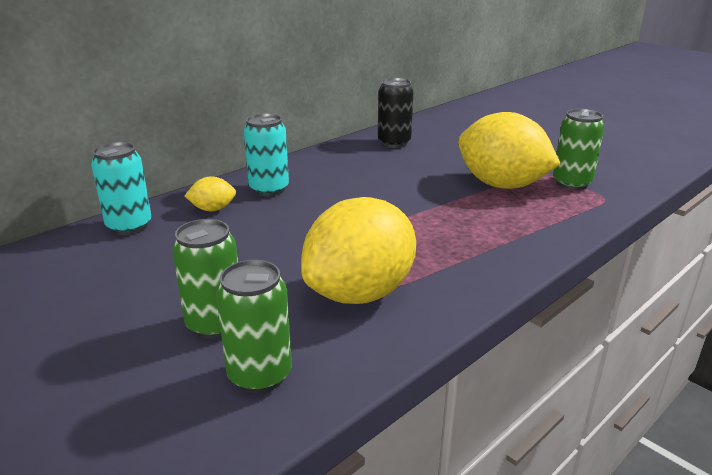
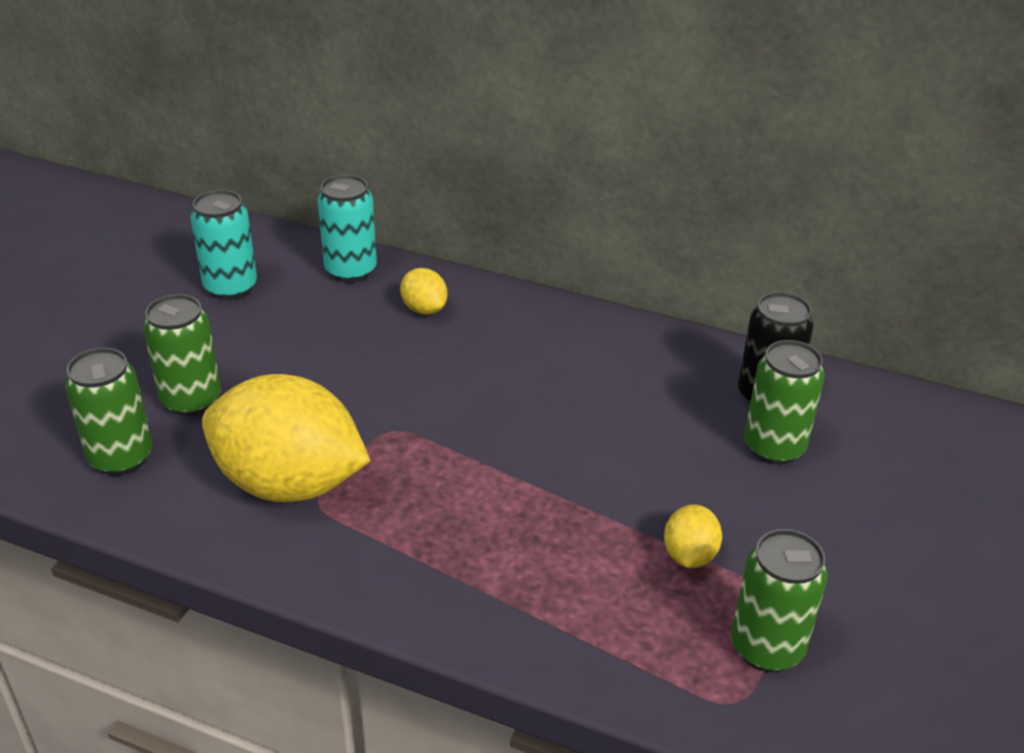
camera: 65 degrees right, 10 degrees up
(269, 189) = (506, 331): turquoise can -> turquoise can (231, 288)
(434, 150) = (774, 447): none -> green can
(501, 185) = (689, 555): yellow lemon -> yellow lemon, size x0.43

